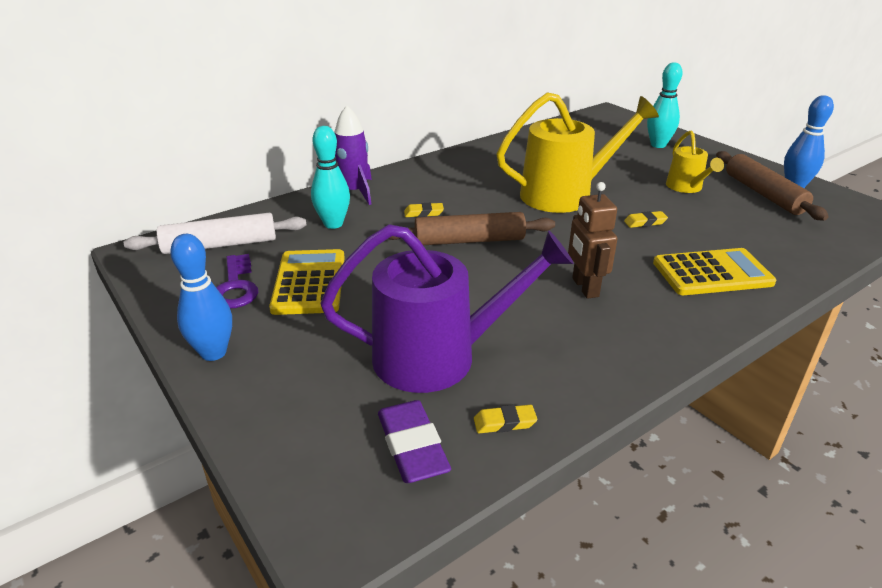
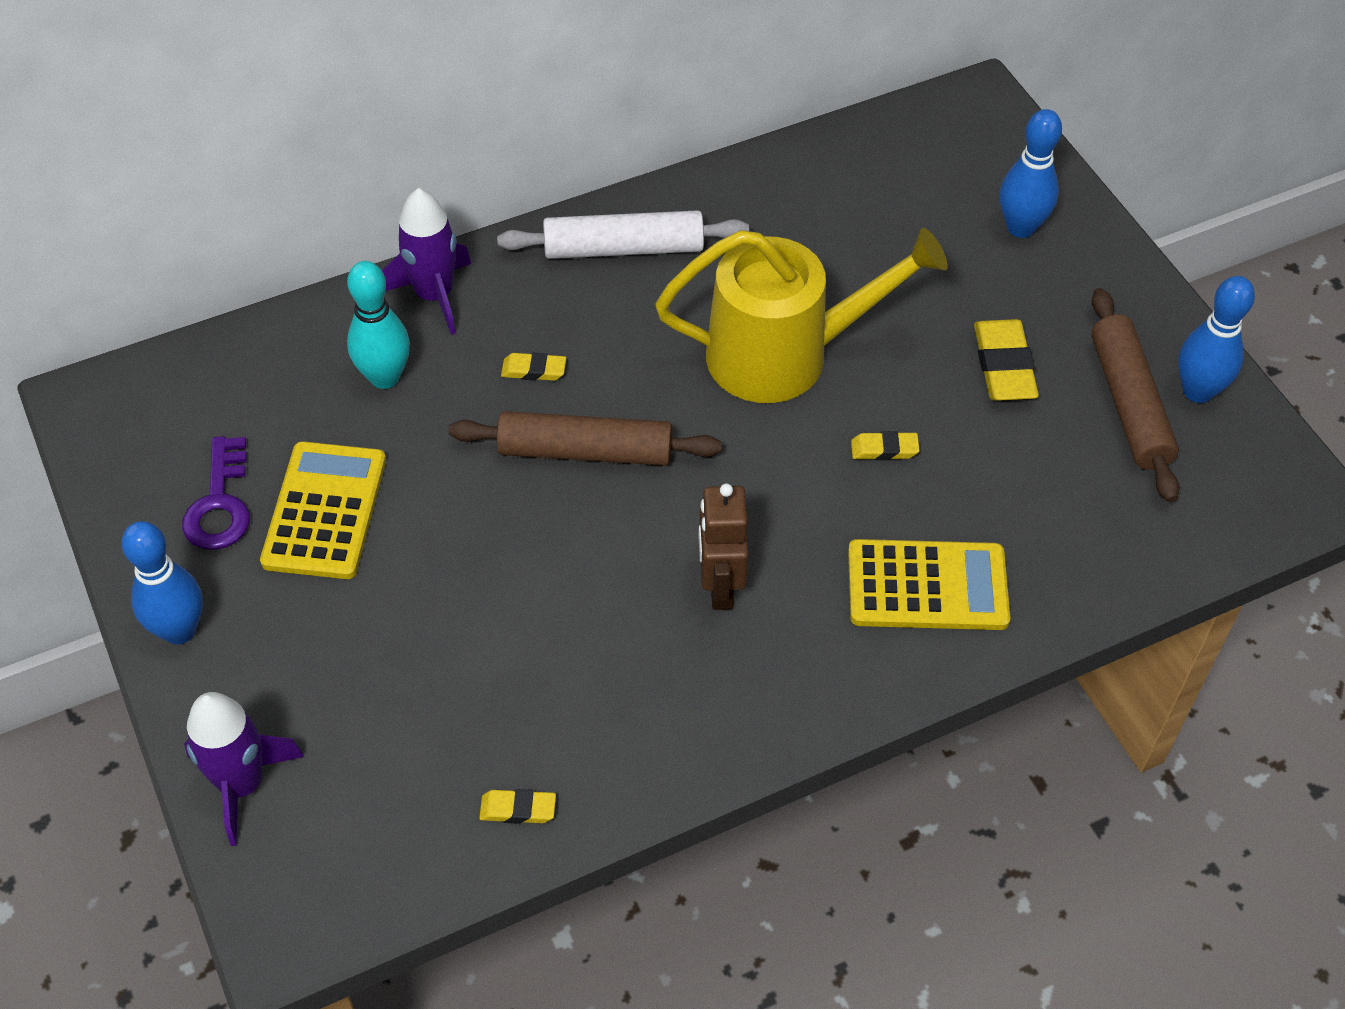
camera: 10 degrees right, 20 degrees up
(220, 245) = (206, 403): white rolling pin -> white rolling pin (623, 248)
(277, 438) = (242, 784): none -> purple rocket
(412, 447) = (397, 825): purple eraser -> none
(439, 356) = (470, 686): purple watering can -> none
(658, 145) = (1020, 227): turquoise bowling pin -> blue bowling pin
(686, 187) = (1003, 366): yellow watering can -> yellow eraser

